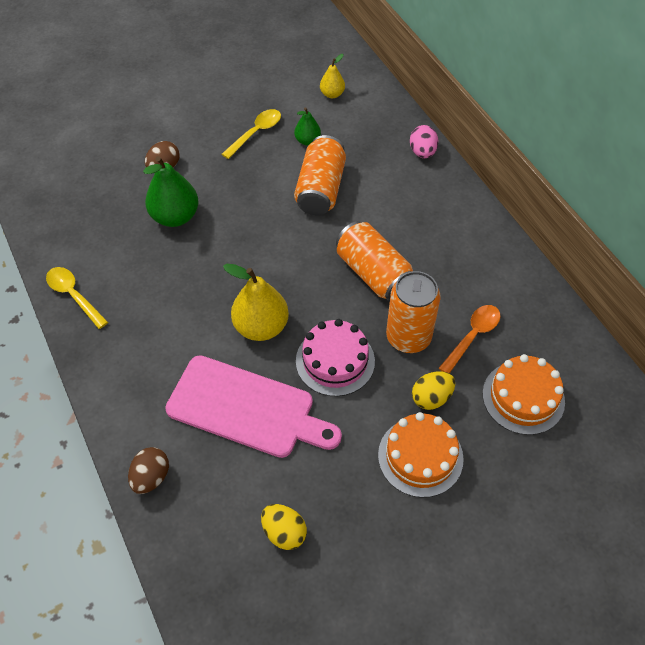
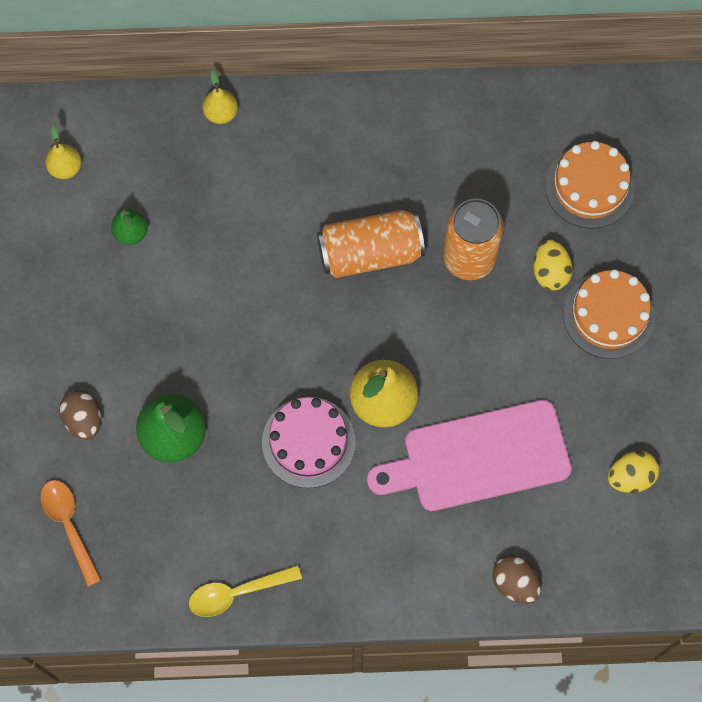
camera: 65 degrees left, 15 degrees up
(247, 408) = (478, 457): pink cutting board -> pink cutting board turned 150 degrees counterclockwise
(256, 133) = (84, 287): yellow spoon -> none
(320, 189) = (218, 253): orange can -> none
(335, 361) = (463, 344): pink cake -> pink cake (308, 442)
(422, 152) = (221, 113): pink egg -> yellow pear
(472, 336) = (498, 195): orange spoon -> orange spoon (69, 525)

